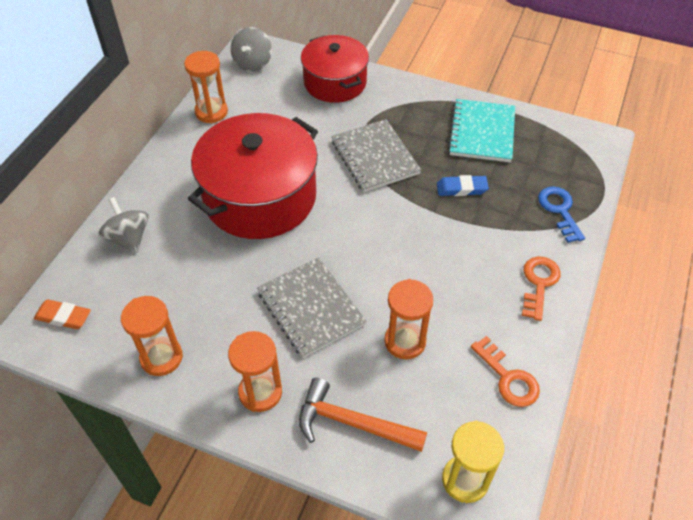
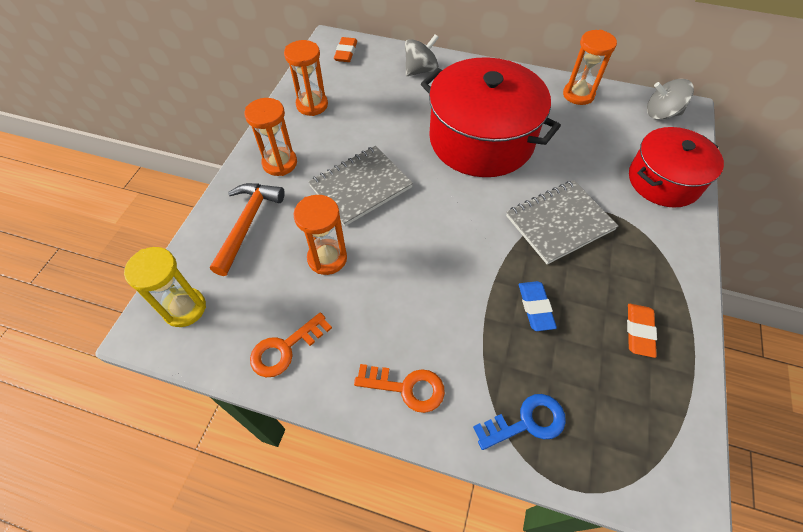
camera: 85 degrees right, 5 degrees up
(482, 132) = (639, 331): turquoise notebook -> orange eraser

